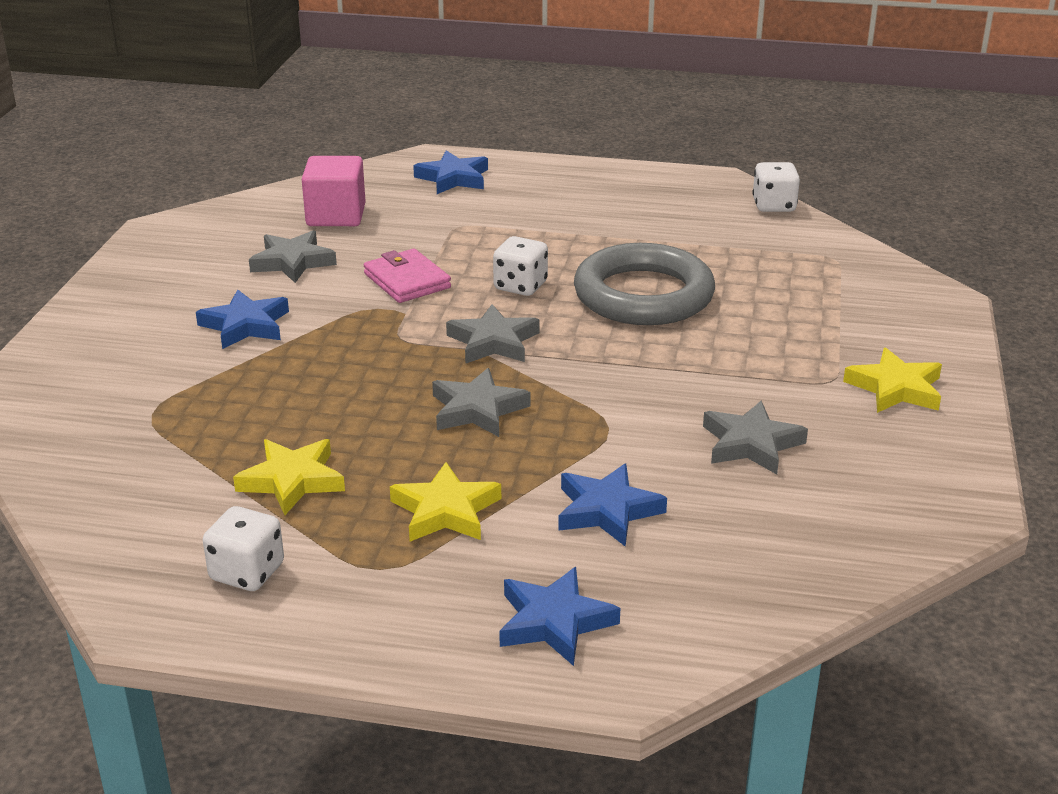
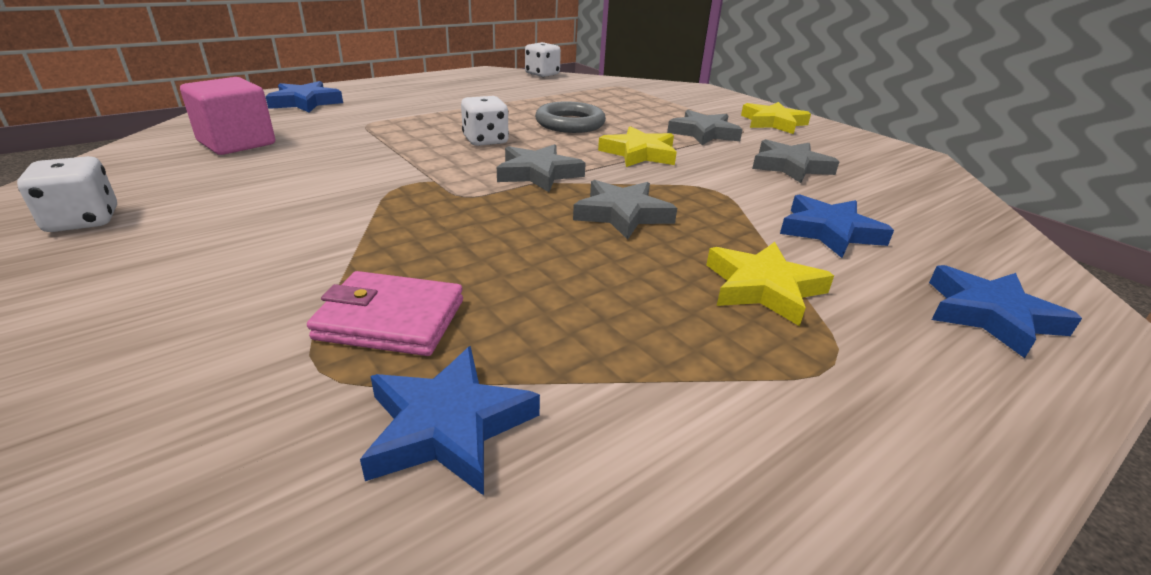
camera: 50 degrees left, 0 degrees up
(245, 325) = (289, 241): blue star -> blue star (448, 426)
(247, 572) = (771, 461): white dice -> white dice (83, 221)
(292, 480) = (609, 340): yellow star -> yellow star (639, 153)
(293, 262) = (250, 181): grey star -> grey star (703, 133)
(407, 281) = (391, 162): pink wallet -> pink wallet (390, 320)
(643, 295) = (570, 123): grey ring -> grey ring, size x0.63

